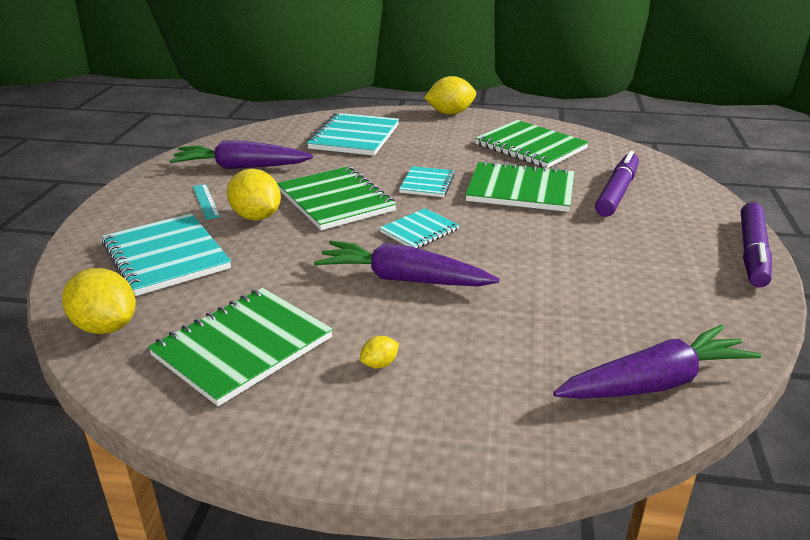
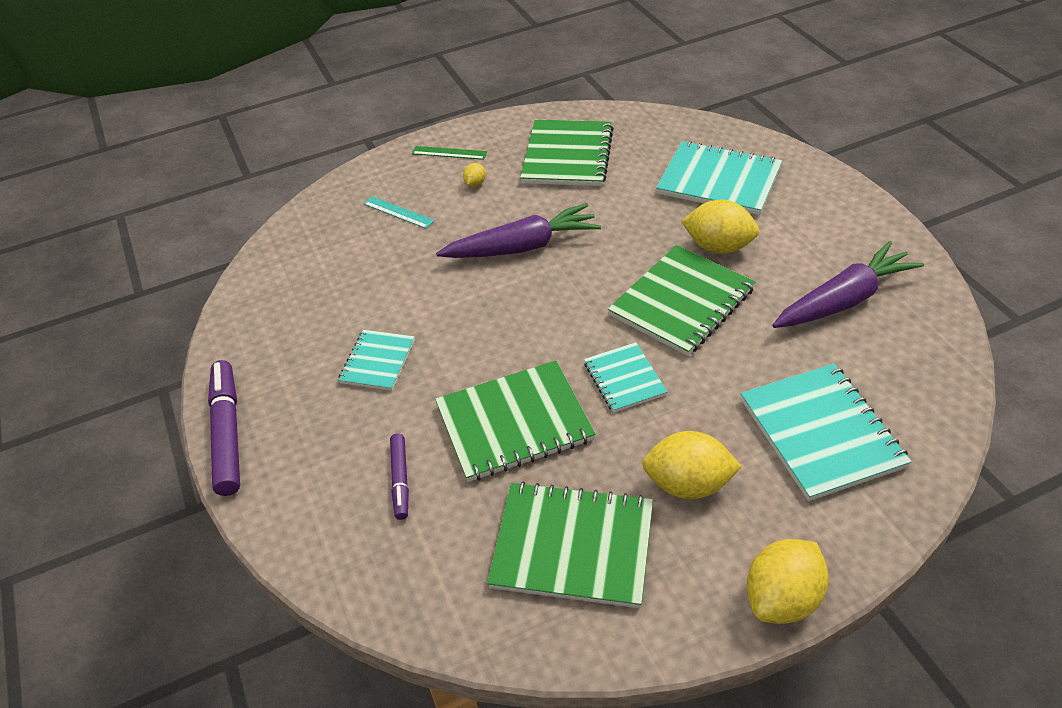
camera: 150 degrees right, 15 degrees up
(106, 327) = (664, 128): yellow lemon -> yellow lemon (688, 484)
(206, 201) = (791, 241): turquoise ruler -> turquoise ruler (398, 212)
(335, 201) = (681, 302): green notebook -> green notebook turned 75 degrees counterclockwise
(366, 427) = (449, 153): none -> green ruler
(419, 231) = (561, 303): turquoise notebook -> turquoise notebook (378, 361)
(616, 192) = (400, 480): purple marker -> purple marker, size x0.57
(654, 383) = (296, 249): purple carrot -> none

